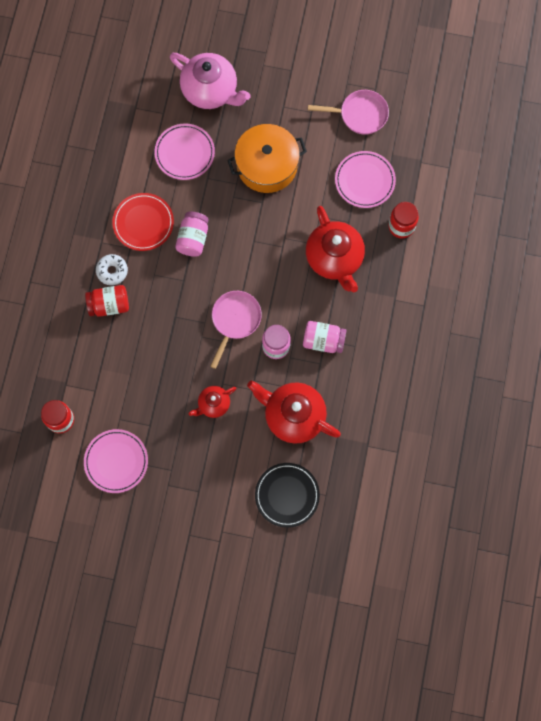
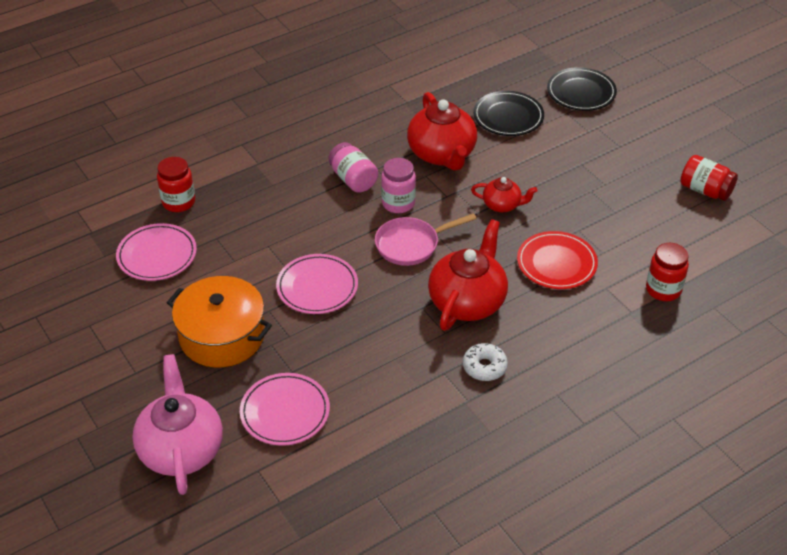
camera: 135 degrees left, 30 degrees down
(109, 305) = (519, 341): red jar -> red jar (705, 190)
(116, 461) = (637, 227): pink plate -> pink plate (317, 287)
(143, 223) = (404, 383): red plate -> red plate (556, 263)
(193, 239) = (371, 332): pink jar -> none
(262, 572) = (581, 92): none -> black plate
(334, 258) = (265, 223): red teapot -> red teapot (467, 301)
(360, 114) = (81, 307): pink pan -> none

